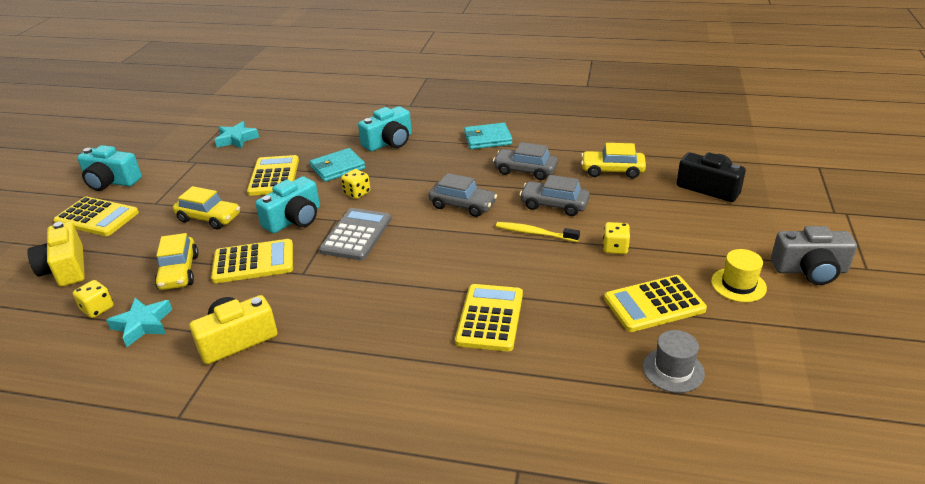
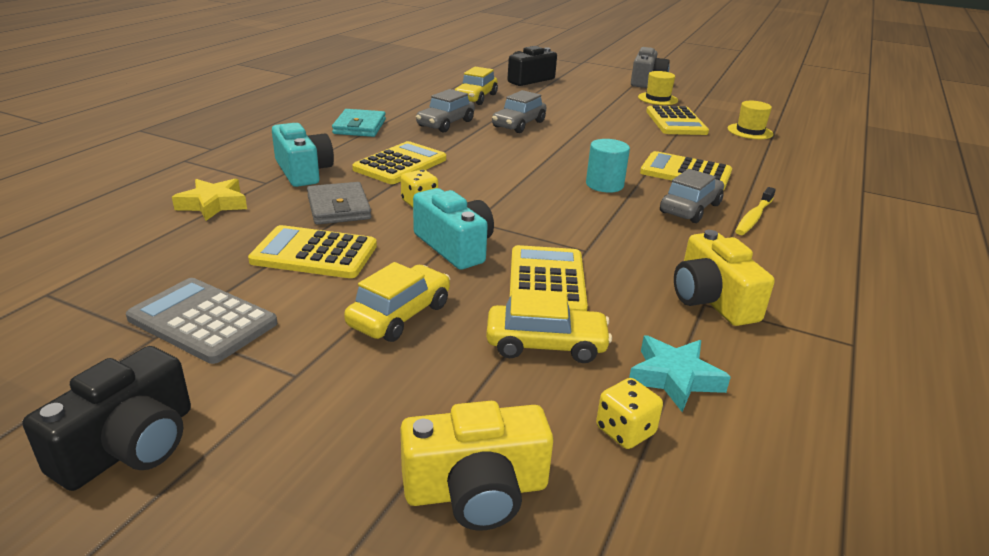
camera: 80 degrees left, 5 degrees down
(97, 217) = (289, 458): yellow calculator -> yellow calculator (400, 164)
(111, 182) = (129, 446): turquoise camera -> black camera
(236, 139) = (129, 280): turquoise star -> none
(327, 131) = (213, 204): none -> yellow star
(337, 168) = (338, 208): turquoise wallet -> grey wallet
(356, 235) = (517, 212): grey calculator -> grey calculator (202, 321)
(431, 270) = (604, 185): none -> turquoise cylinder
(462, 205) = (491, 156): grey car -> grey car (690, 208)
(534, 233) = (561, 138): yellow toothbrush -> yellow toothbrush (754, 217)
(615, 248) = (598, 118): yellow dice -> none
(673, 370) = (750, 131): grey hat -> yellow hat

